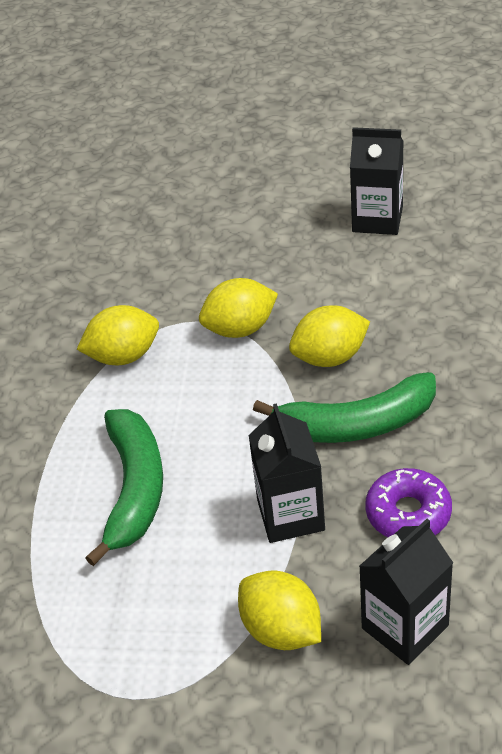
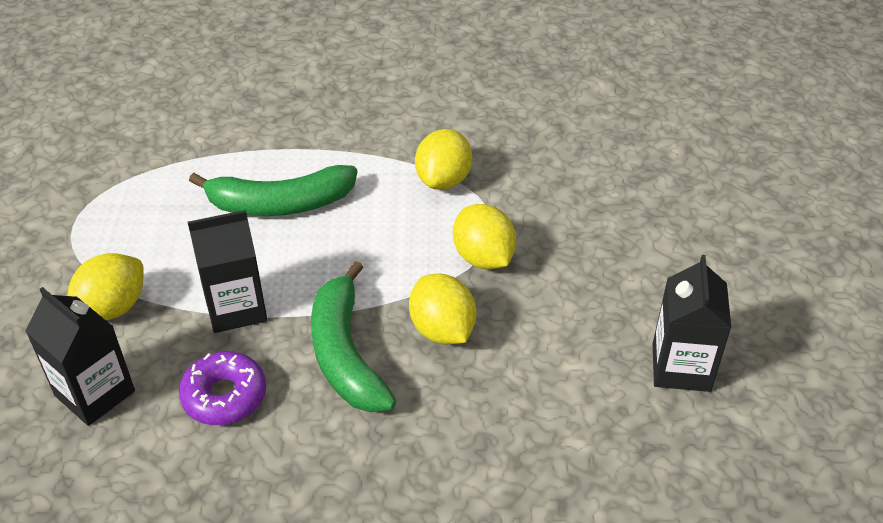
camera: 80 degrees right, 0 degrees up
(123, 356) = (443, 180): yellow lemon -> yellow lemon turned 45 degrees clockwise

